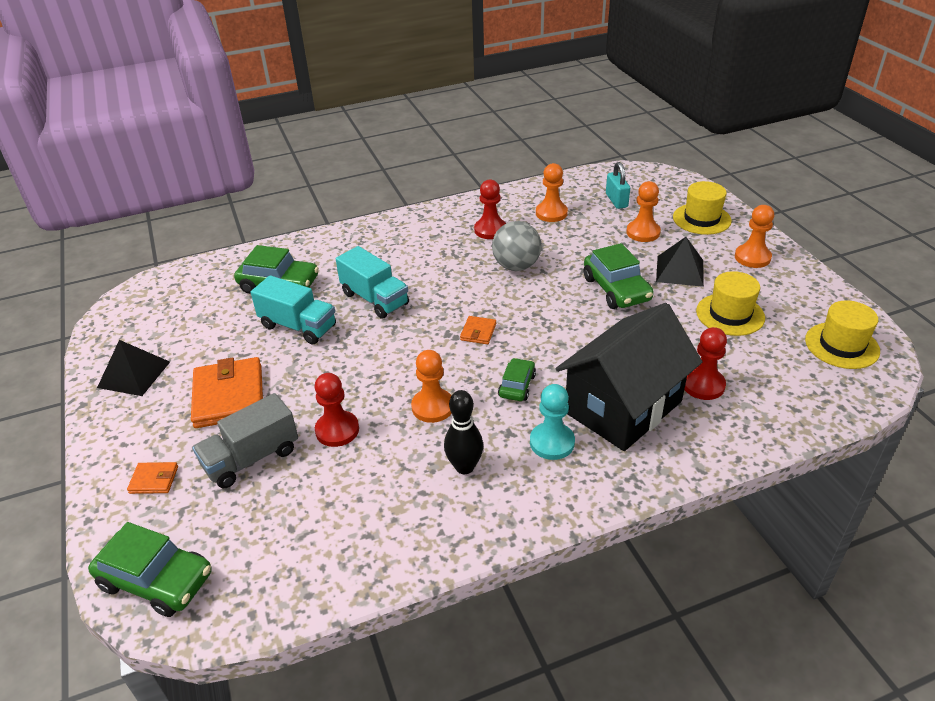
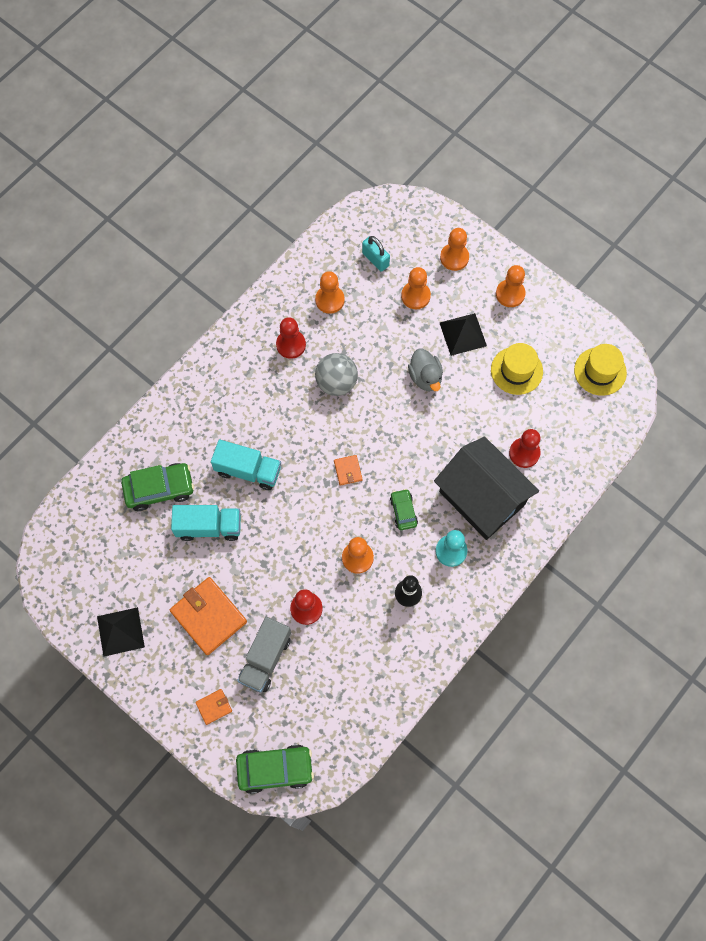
camera: 30 degrees left, 30 degrees up
(616, 289) = (425, 377): green car -> grey duck
(623, 407) = (481, 498): black house -> black house turned 60 degrees counterclockwise
(701, 219) = (454, 257): yellow hat -> orange pawn

